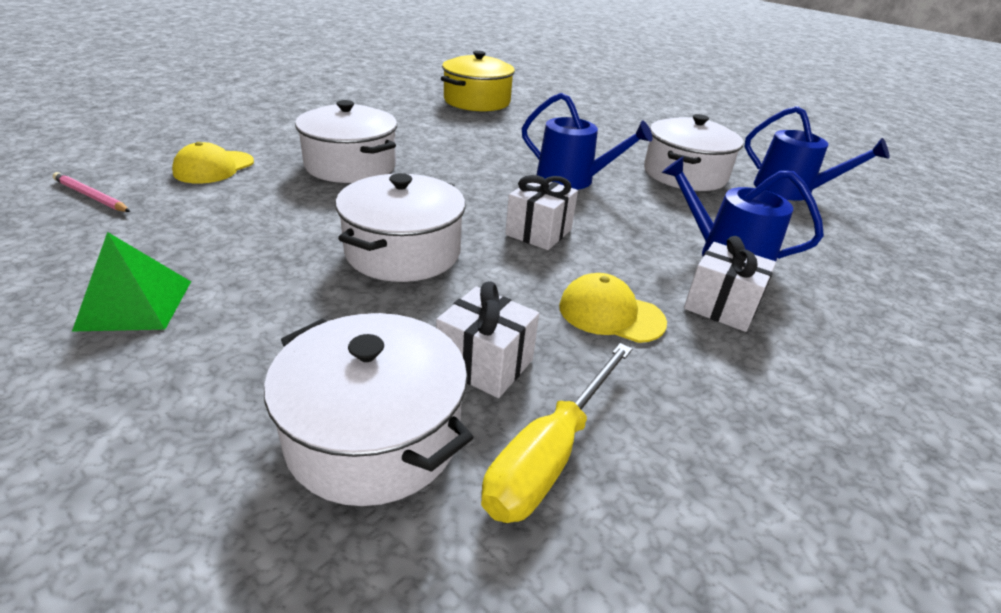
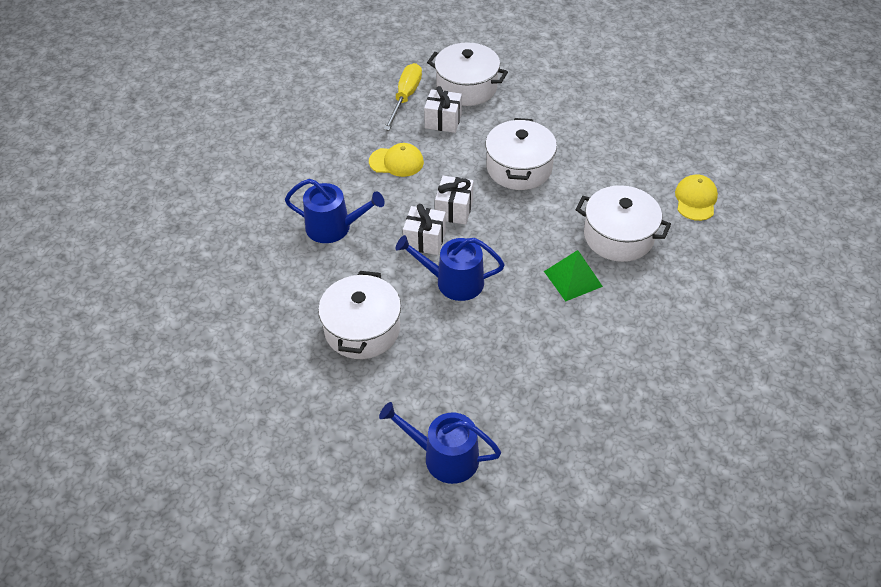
camera: 165 degrees right, 15 degrees up
(91, 196) = (717, 151): pink pencil -> none
(135, 304) = (601, 103): green pyramid -> green pyramid (573, 278)
(477, 101) = (614, 414): yellow pot -> none
(721, 306) = (340, 184): white gift -> white gift (425, 240)
(790, 190) = (269, 337): blue watering can -> blue watering can (444, 457)

